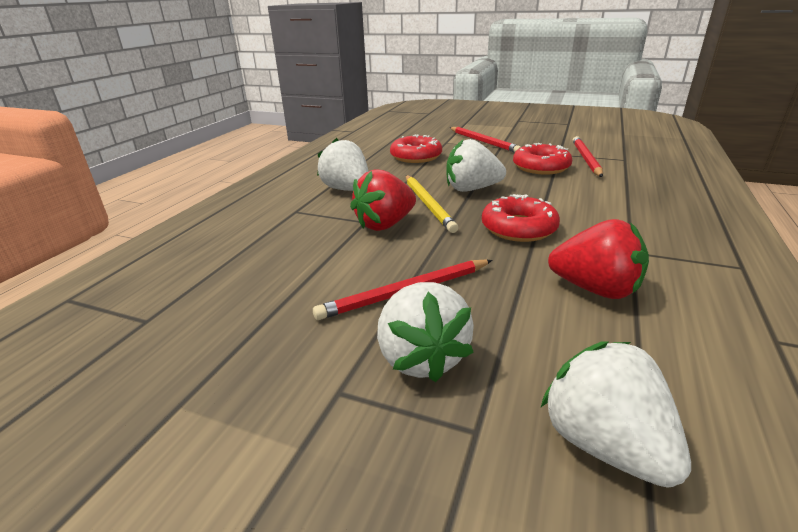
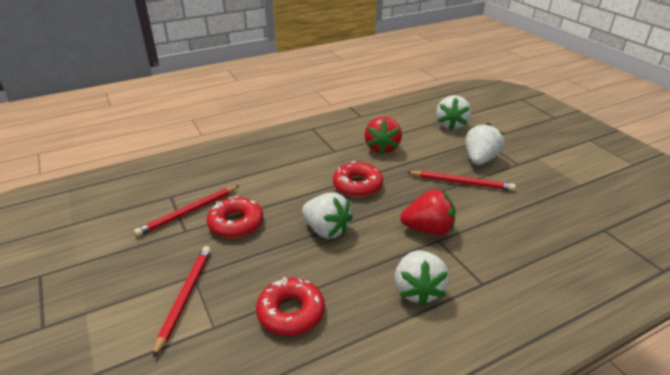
camera: 140 degrees left, 5 degrees up
(428, 204) = (378, 232): yellow pencil -> none
(595, 289) = (382, 148): red strawberry -> red strawberry turned 150 degrees counterclockwise

